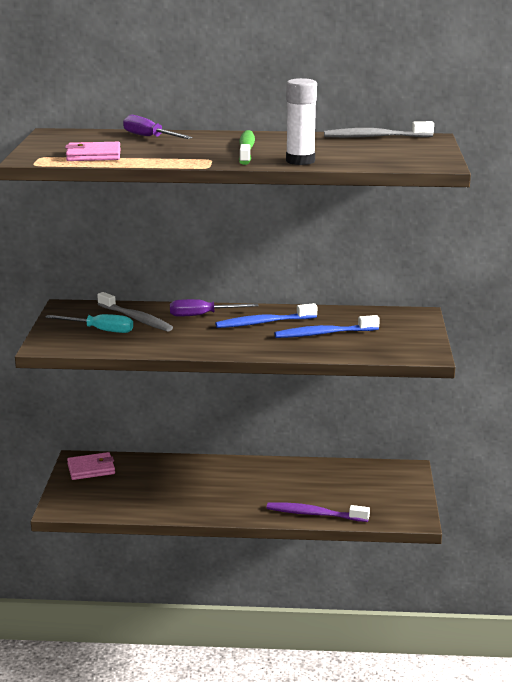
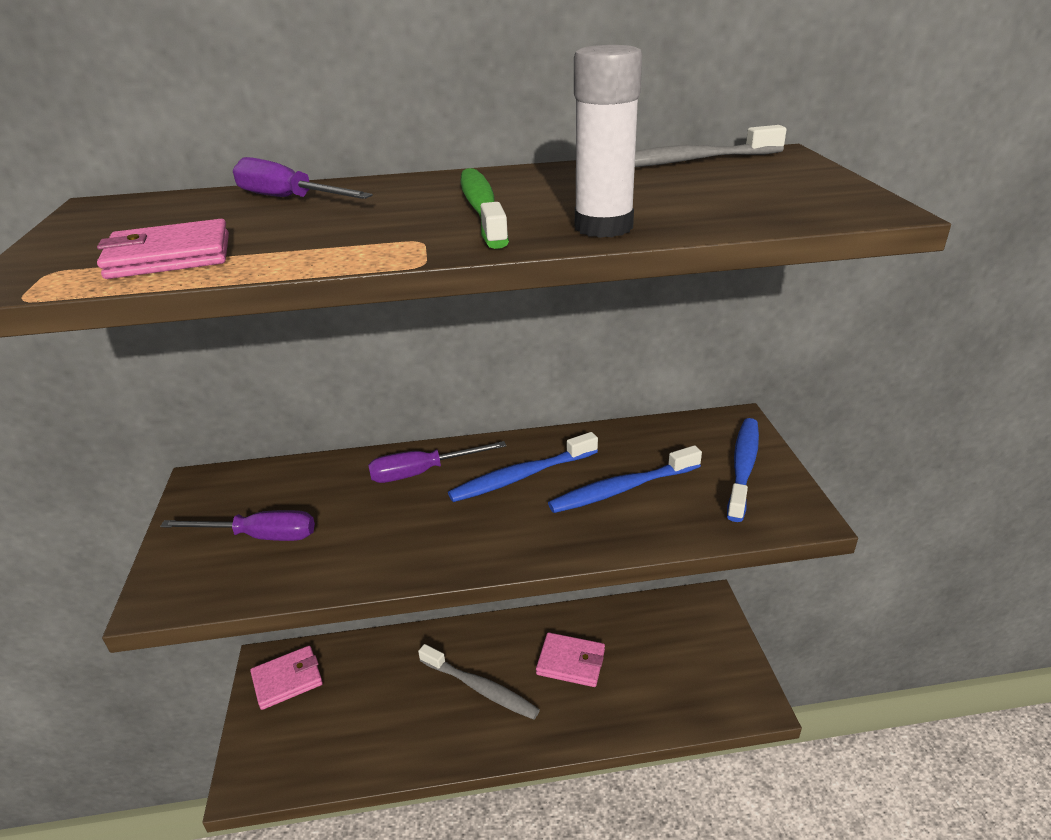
camera: 10 degrees left, 10 degrees up
(100, 330) = (259, 536): turquoise screwdriver -> purple screwdriver
(136, 319) = (318, 497): grey toothbrush -> grey toothbrush (480, 688)
(291, 485) = (570, 662): none -> pink wallet
(314, 514) = (619, 721): purple toothbrush -> none
(407, 333) = (743, 467): none -> blue toothbrush

